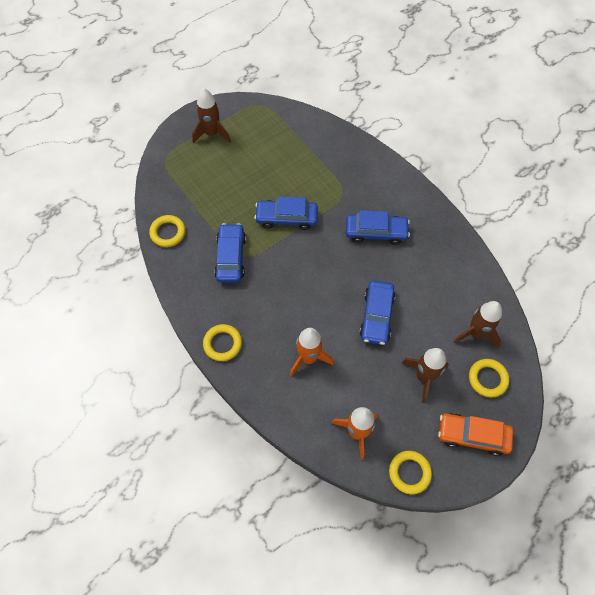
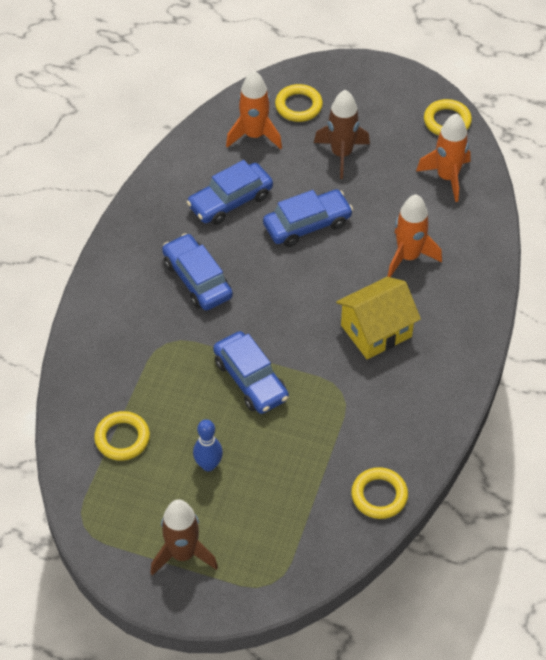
camera: 125 degrees left, 10 degrees down
(222, 344) = (464, 342): yellow ring -> yellow ring (122, 438)
(231, 257) = (354, 403): blue car -> blue car (230, 201)
(250, 170) = (208, 465): none -> blue bowling pin
(268, 301) = (376, 331): none -> yellow house
(472, 435) = (368, 93): orange car -> none
(476, 333) = (254, 135): brown rocket -> orange rocket

